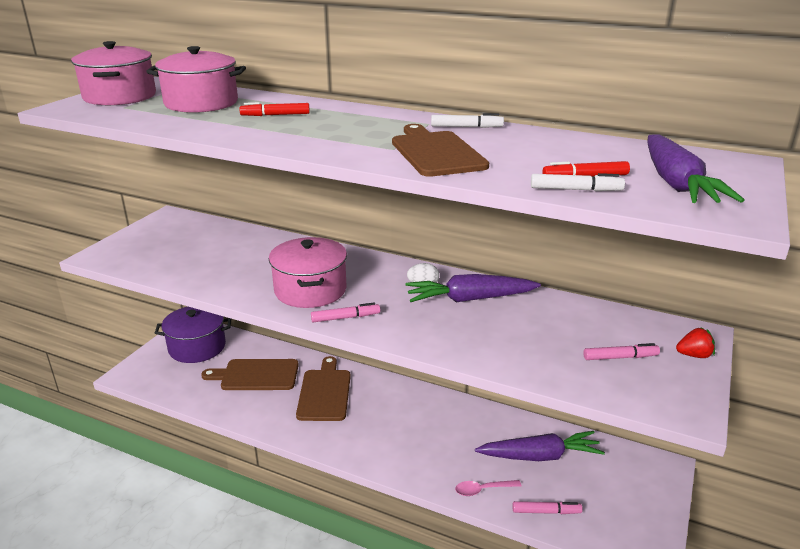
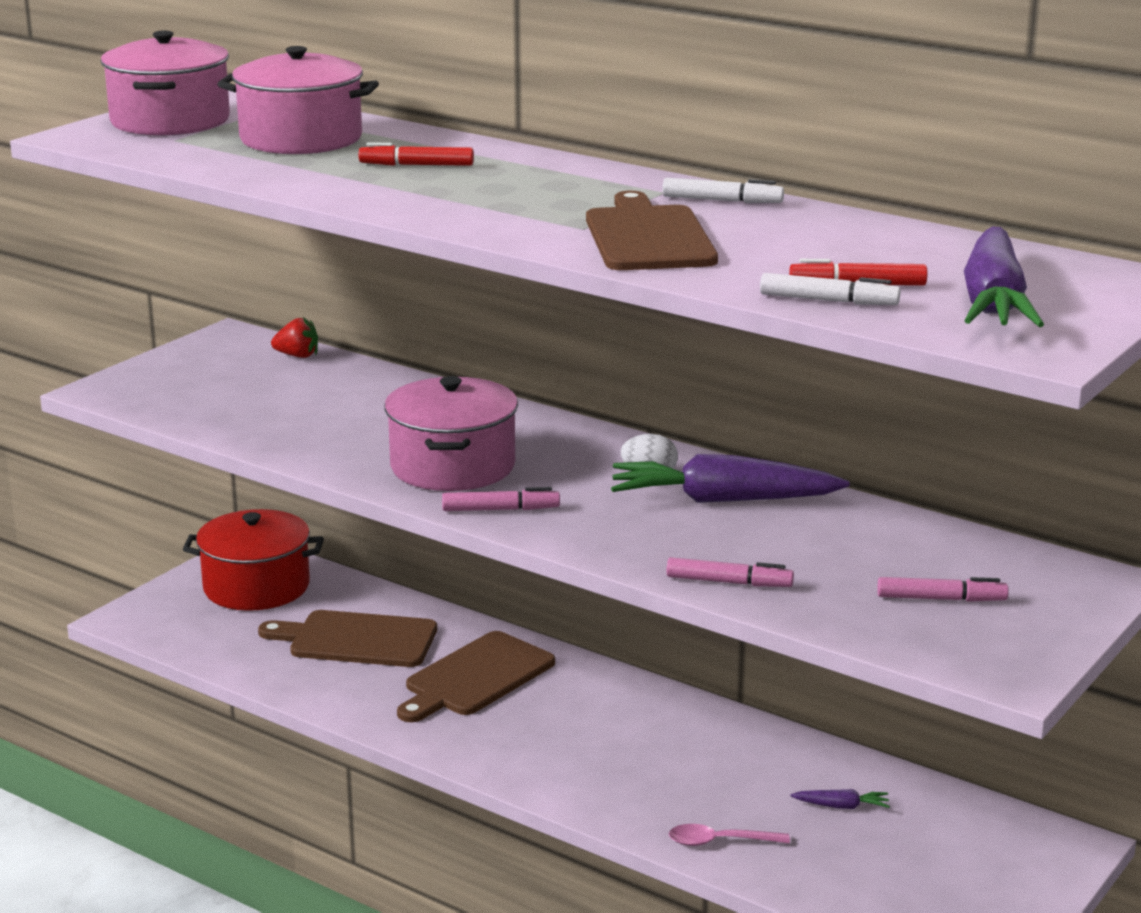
camera: 10 degrees right, 5 degrees down
(197, 347) = (256, 587): purple pot -> red pot
(325, 392) = (476, 677): brown cutting board -> brown cutting board turned 150 degrees counterclockwise
(540, 456) = (841, 806): purple carrot -> purple carrot, size x0.42
(546, 511) = (821, 882): pink marker -> pink marker (729, 582)
(694, 355) = (1071, 607): red strawberry -> red strawberry (297, 356)

